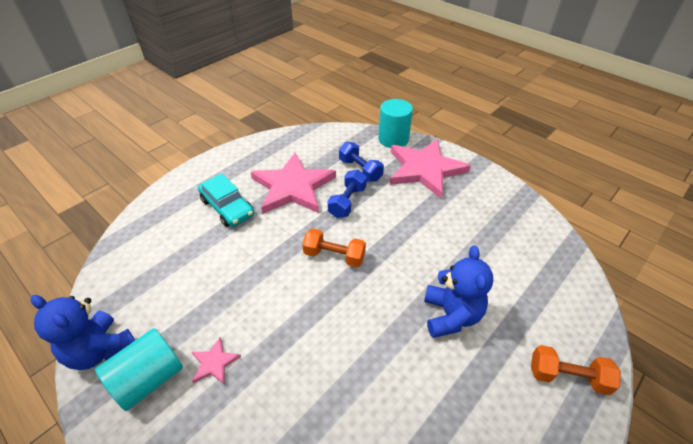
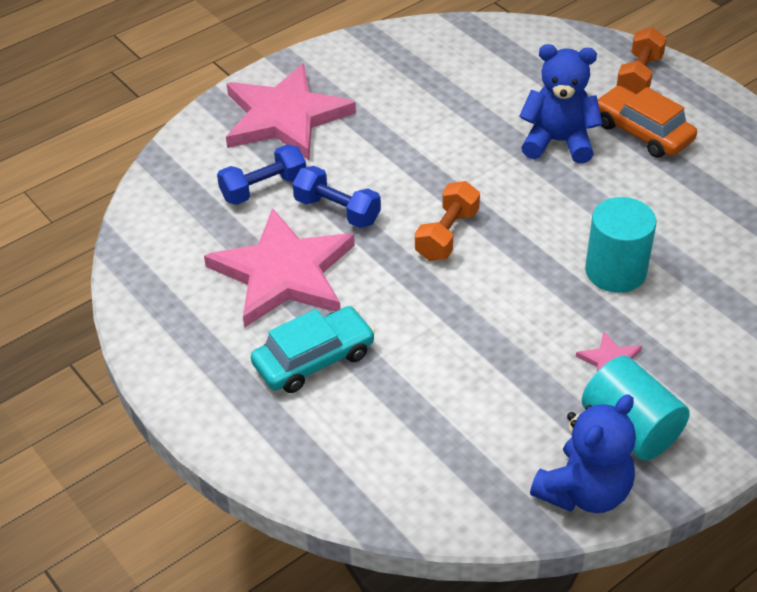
camera: 80 degrees left, 0 degrees up
(393, 139) = (193, 139): turquoise cylinder -> turquoise cylinder (615, 271)
(487, 381) = (642, 132): none -> orange car

